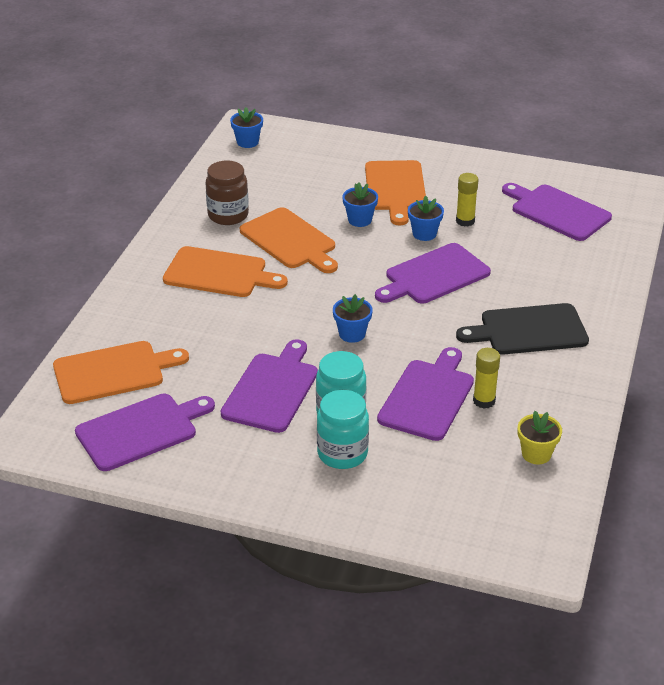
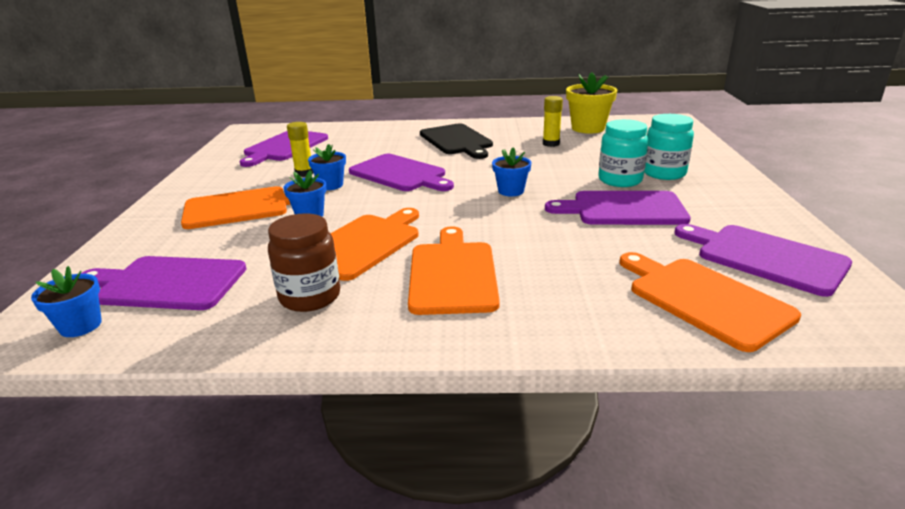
camera: 105 degrees left, 10 degrees down
(427, 397) = (565, 158): purple cutting board -> purple cutting board (167, 283)
(536, 454) = (588, 128): yellow flower pot -> yellow flower pot, size x1.64

